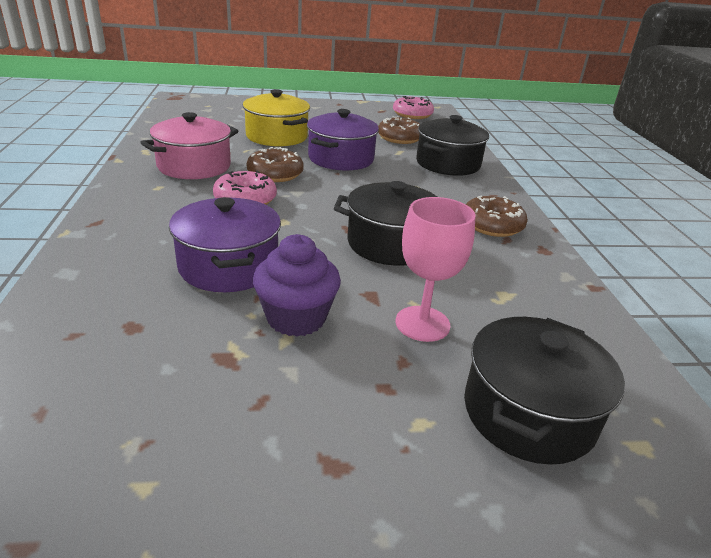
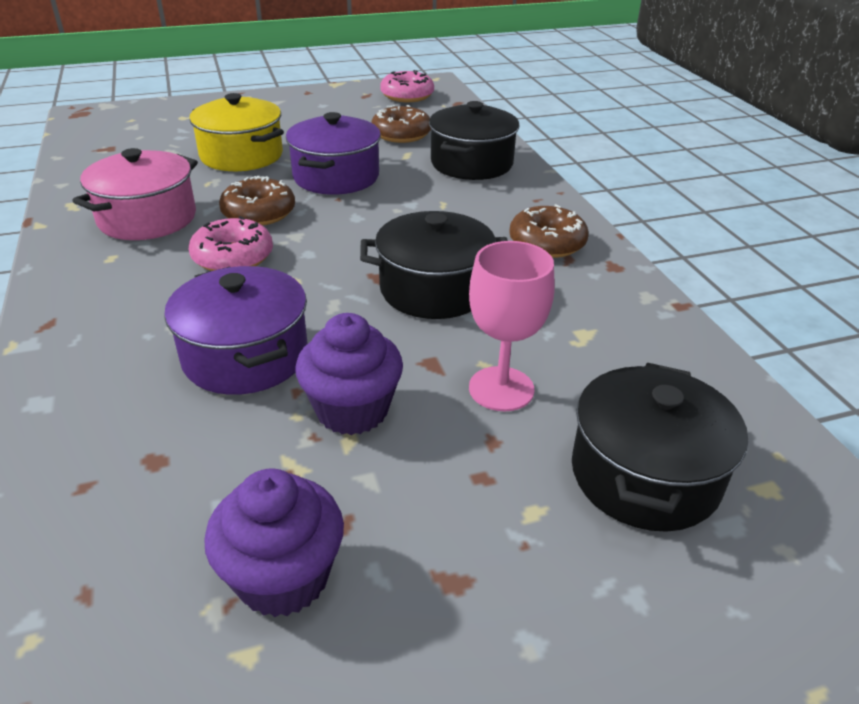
camera: 10 degrees left, 5 degrees up
(195, 432) = (283, 577): none -> purple cupcake

